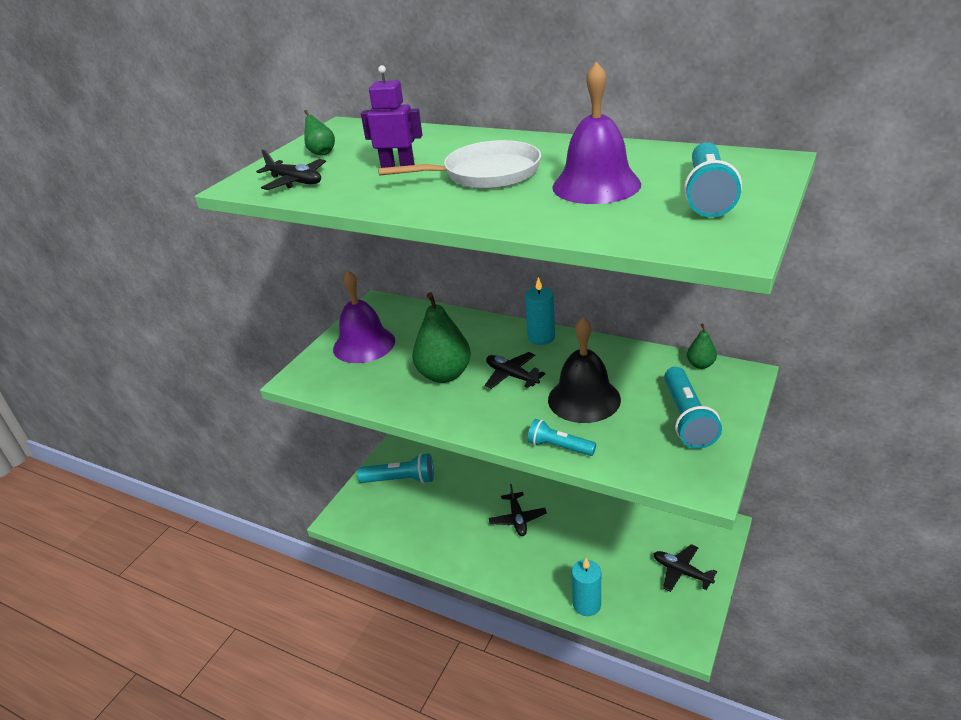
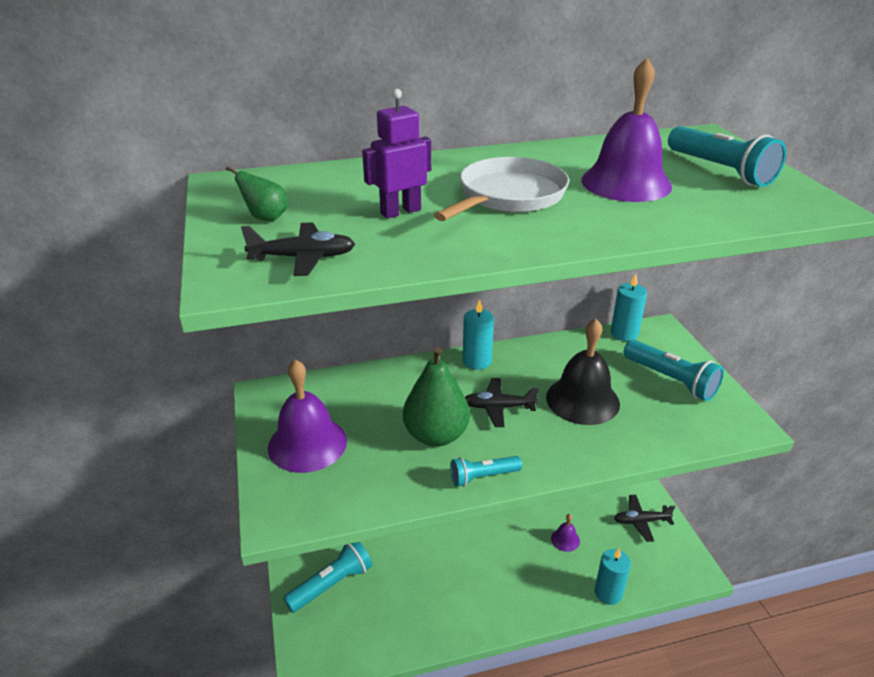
camera: 45 degrees left, 0 degrees up
(517, 519) = (481, 554): black plane -> none
(559, 447) = (619, 451): turquoise flashlight -> turquoise flashlight (482, 477)
(595, 546) = (565, 539): none -> purple bell
(700, 365) = (624, 333): green pear -> turquoise candle

